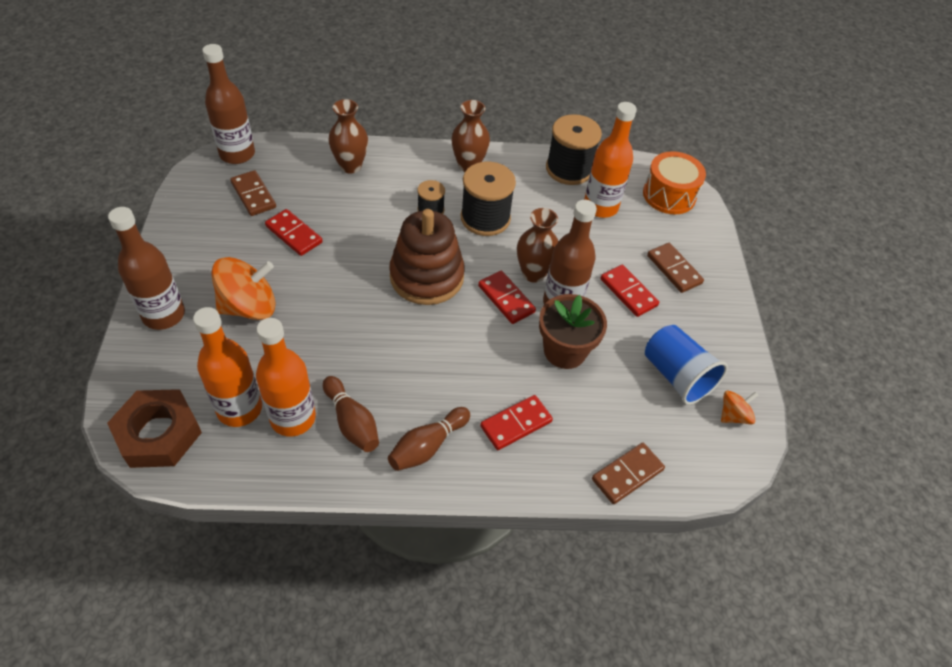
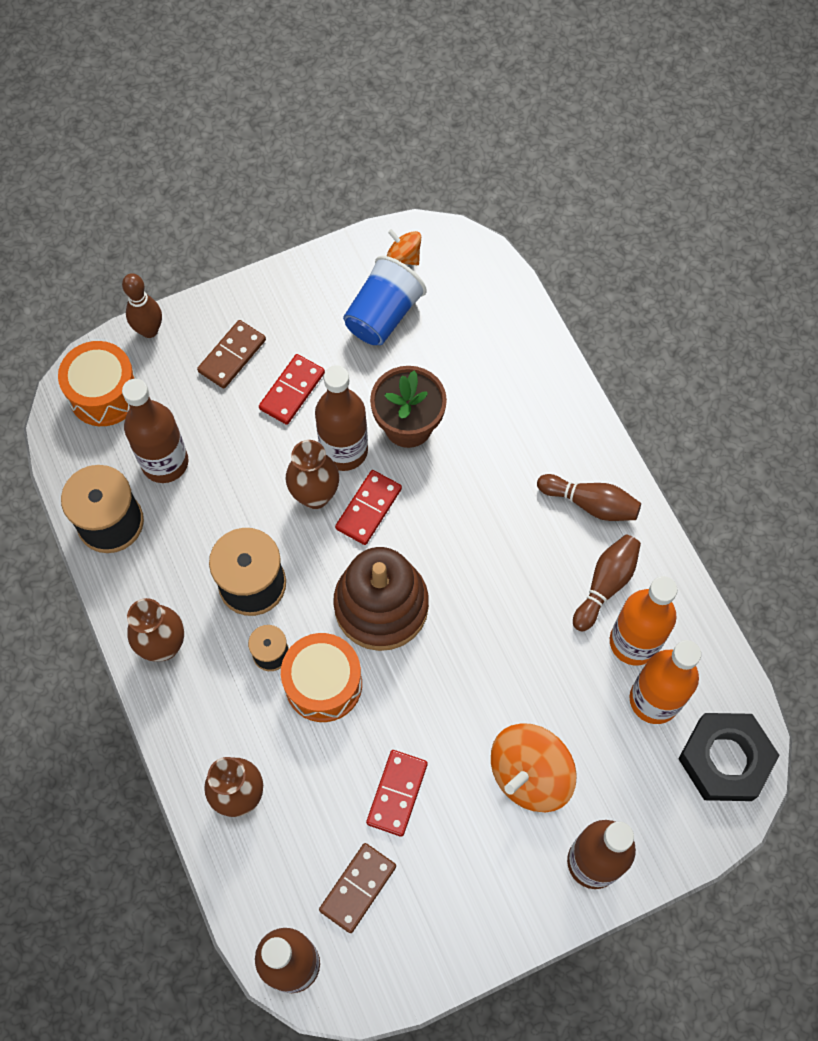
camera: 110 degrees left, 15 degrees up
(158, 433) = (725, 759): brown nut -> black nut
(249, 307) = (529, 774): orange spinning top -> orange spinning top turned 90 degrees counterclockwise
(392, 227) = (323, 684): none -> orange drum
(516, 424) = (521, 437): red domino -> none
(600, 207) = (165, 462): orange bottle -> brown bottle
(627, 474) = (520, 326): brown domino -> none
(714, 233) = (149, 330): none -> brown bowling pin

